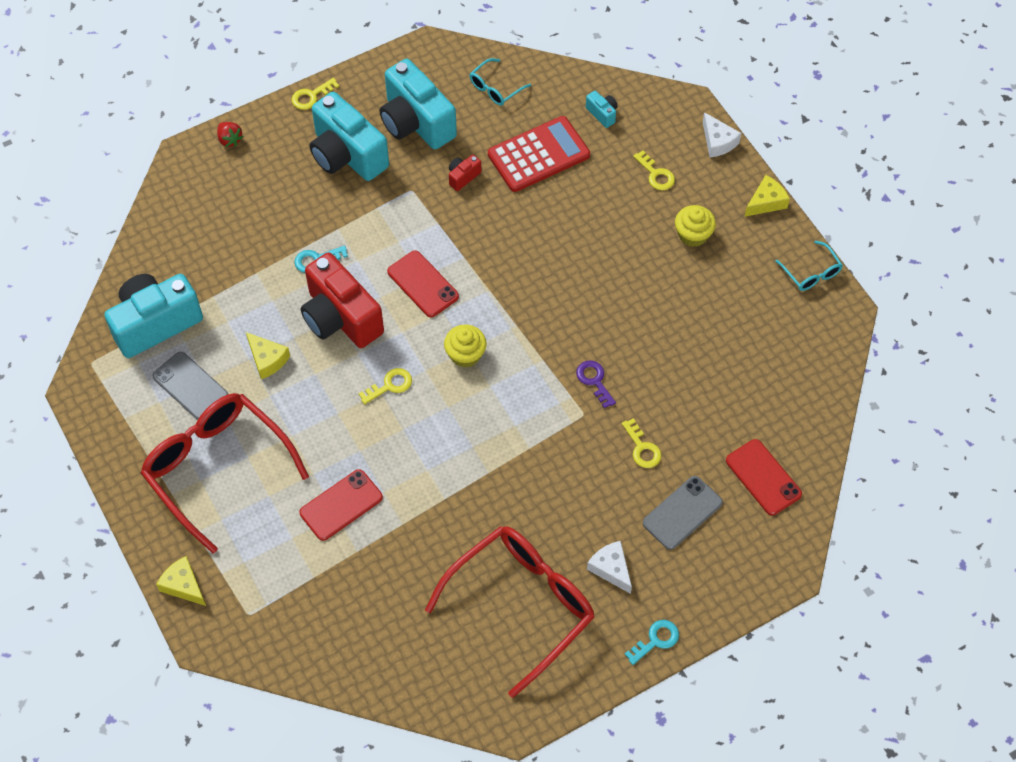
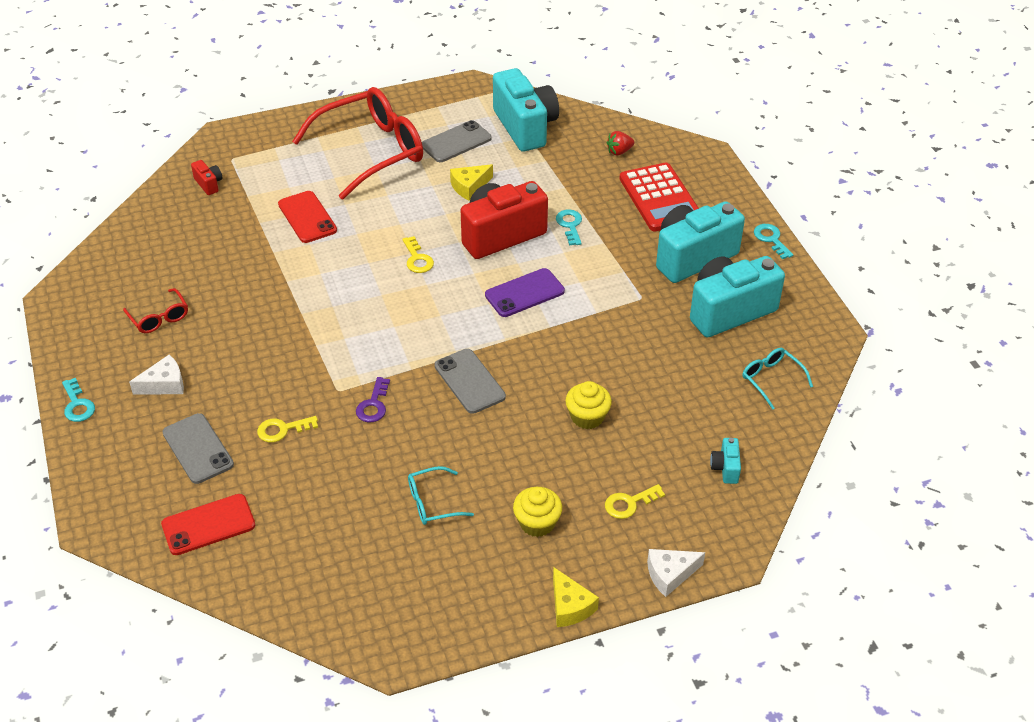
camera: 100 degrees right, 15 degrees down
(183, 585) = (273, 127): yellow cheese -> none
(230, 139) = (722, 182): red strawberry -> red strawberry (619, 151)
(311, 96) = (771, 239): yellow key -> turquoise key
(423, 284) = (524, 293): red phone -> purple phone
(463, 177) = (652, 338): red camera -> red camera (209, 184)
(465, 354) = (435, 313): yellow cupcake -> yellow cupcake (587, 417)
(522, 605) = (159, 318): red glasses -> red glasses, size x0.43
(538, 155) = (672, 403): red calculator -> red calculator (660, 198)
(548, 309) = (469, 381): none -> grey phone
(594, 381) = (373, 405): purple key -> purple key turned 120 degrees clockwise
(602, 114) = (725, 468): turquoise camera -> turquoise camera turned 120 degrees clockwise
(811, 273) = (455, 631): turquoise glasses -> turquoise glasses (432, 503)

